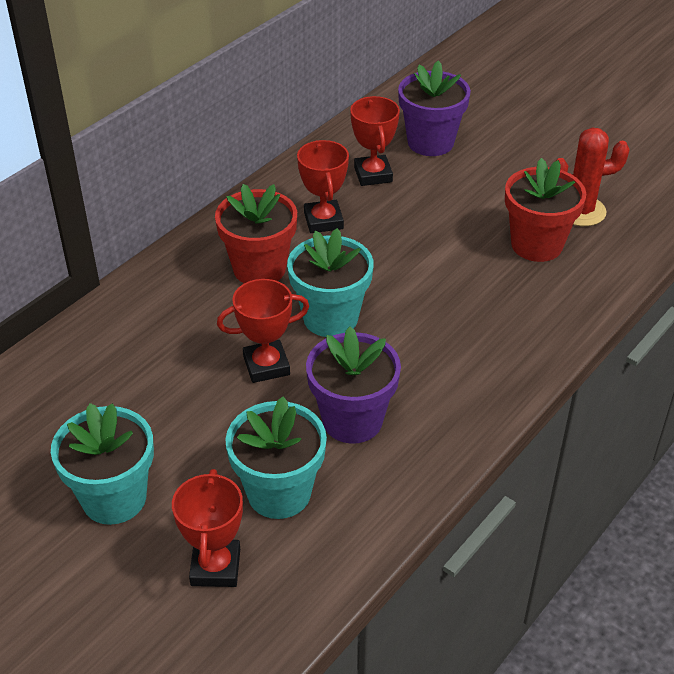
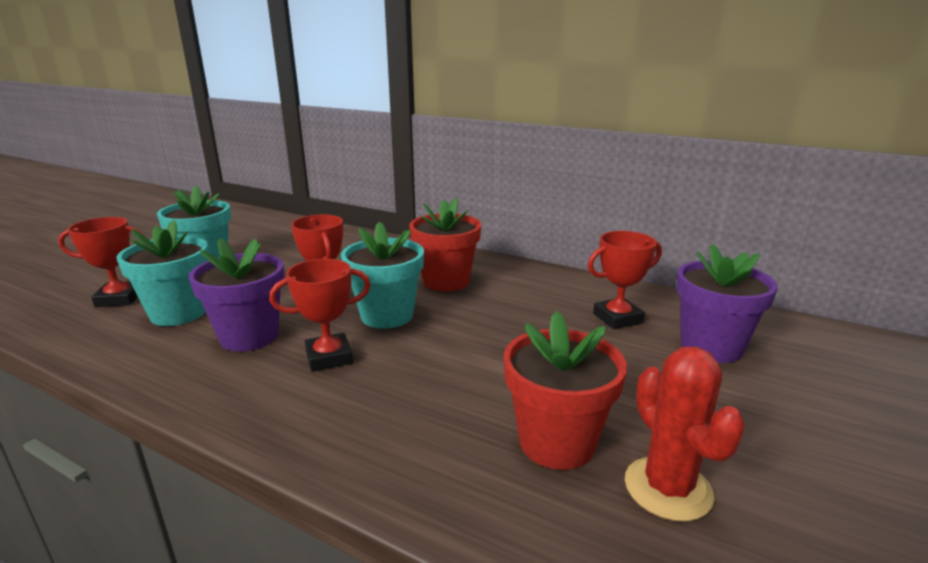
camera: 80 degrees right, 20 degrees down
(323, 221) = (525, 301): red trophy -> red trophy (329, 357)

